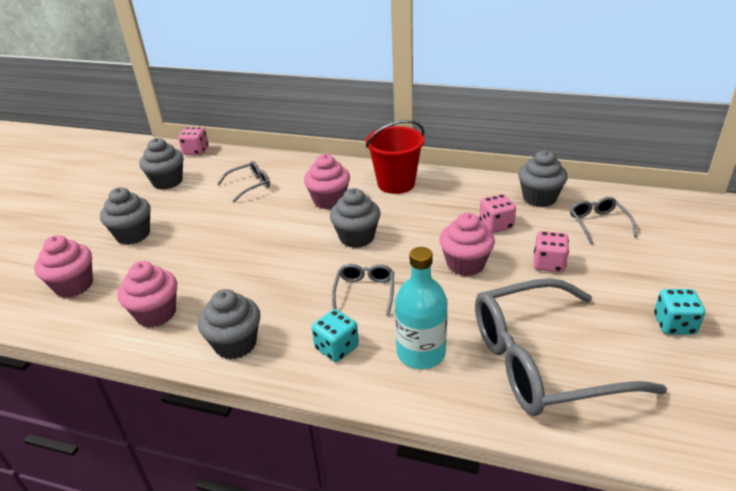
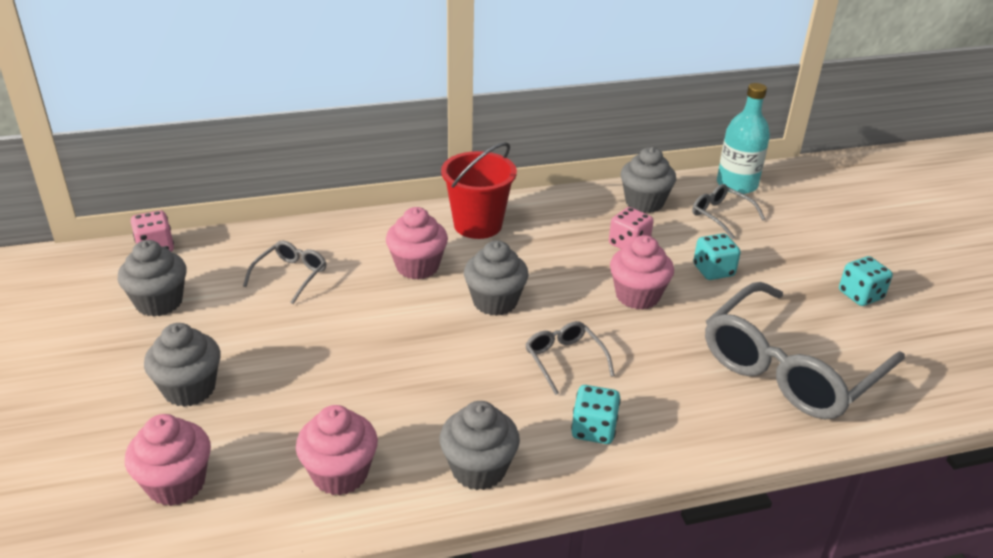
camera: 35 degrees left, 0 degrees up
(421, 353) = (680, 402): turquoise bottle -> turquoise bottle (736, 184)
(548, 264) = (713, 271): pink dice -> turquoise dice

